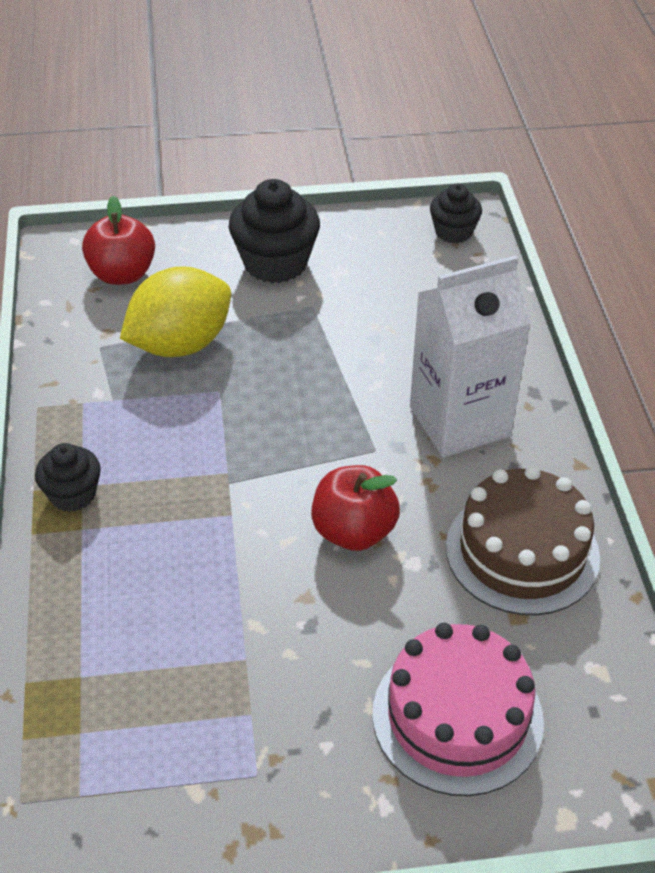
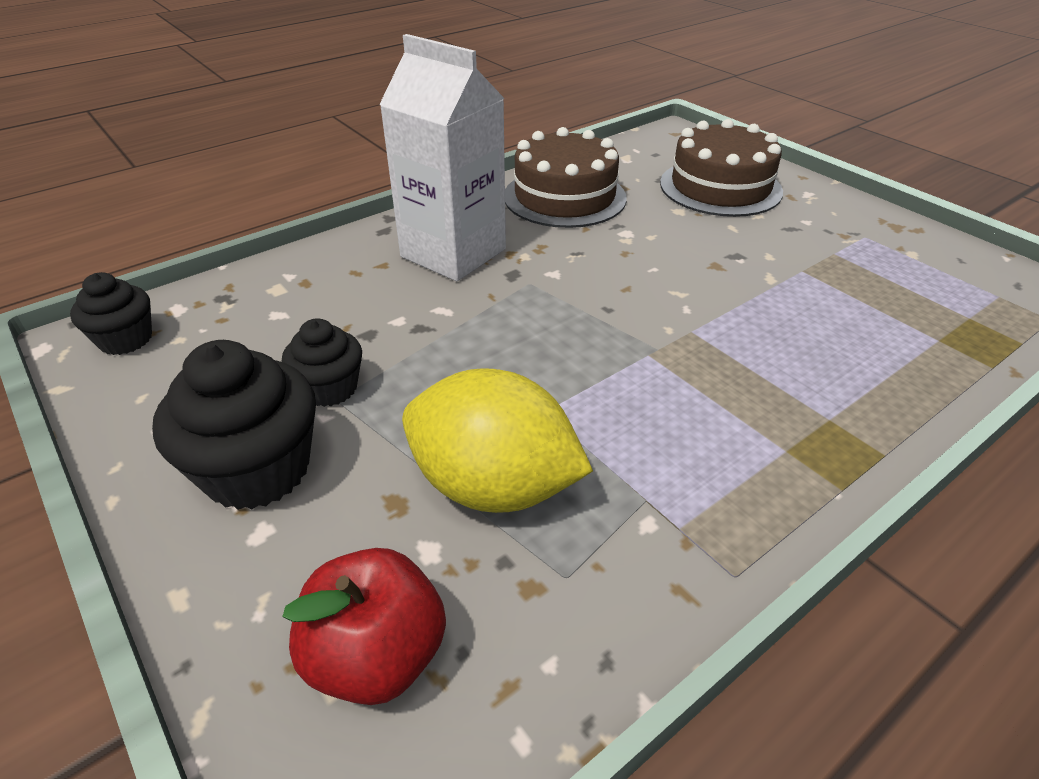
camera: 120 degrees left, 5 degrees down
(72, 494) = (804, 452): black cupcake -> black cupcake (330, 388)
(354, 531) = (630, 265): red apple -> none
(457, 717) = (720, 187): pink cake -> brown cake

